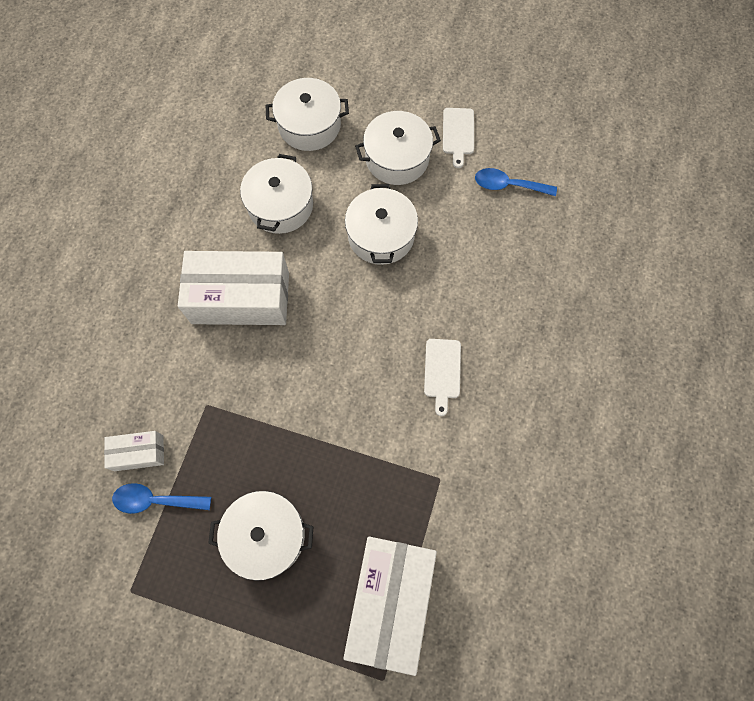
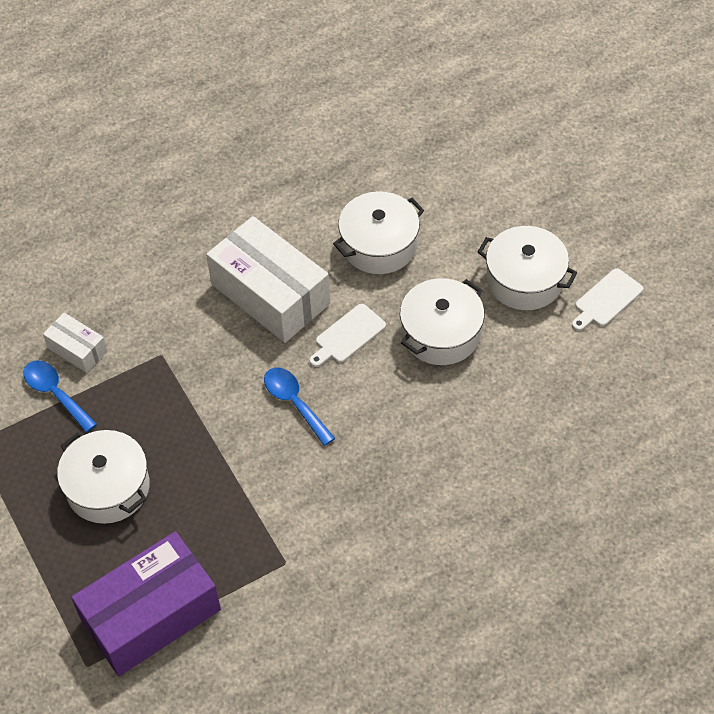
camera: 45 degrees right, 15 degrees down
(309, 125) = (473, 196): white pot -> none
(390, 600) = (151, 615): white box -> purple box
(442, 371) = (377, 483): white cutting board -> white cutting board (348, 335)
(508, 185) = (606, 378): blue spoon -> blue spoon (294, 403)

